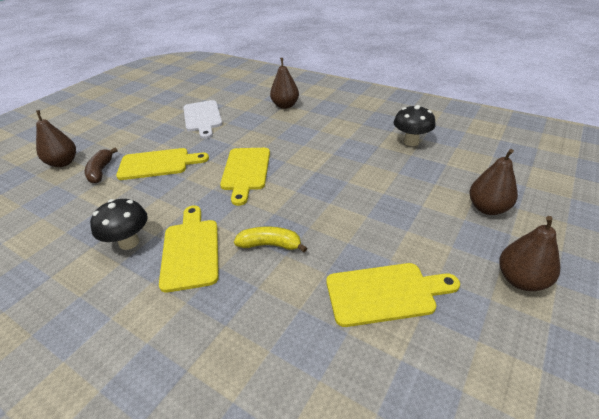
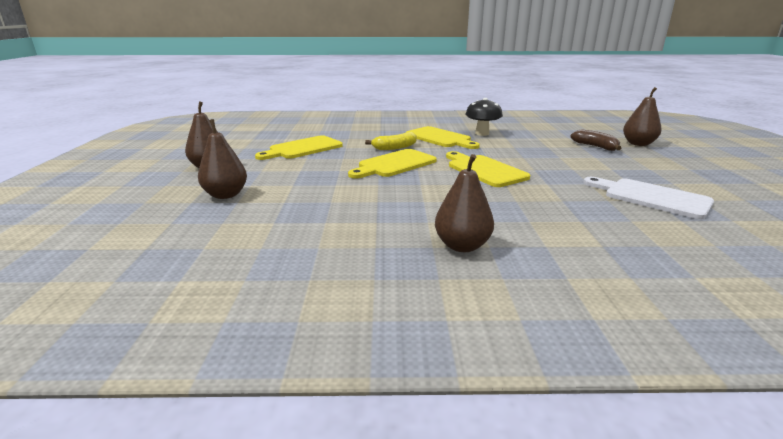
camera: 145 degrees right, 15 degrees down
(158, 164) = (568, 158): yellow cutting board -> yellow cutting board (394, 164)
(285, 105) = (598, 243): brown pear -> brown pear (462, 246)
(411, 142) = (334, 237): black mushroom -> none

